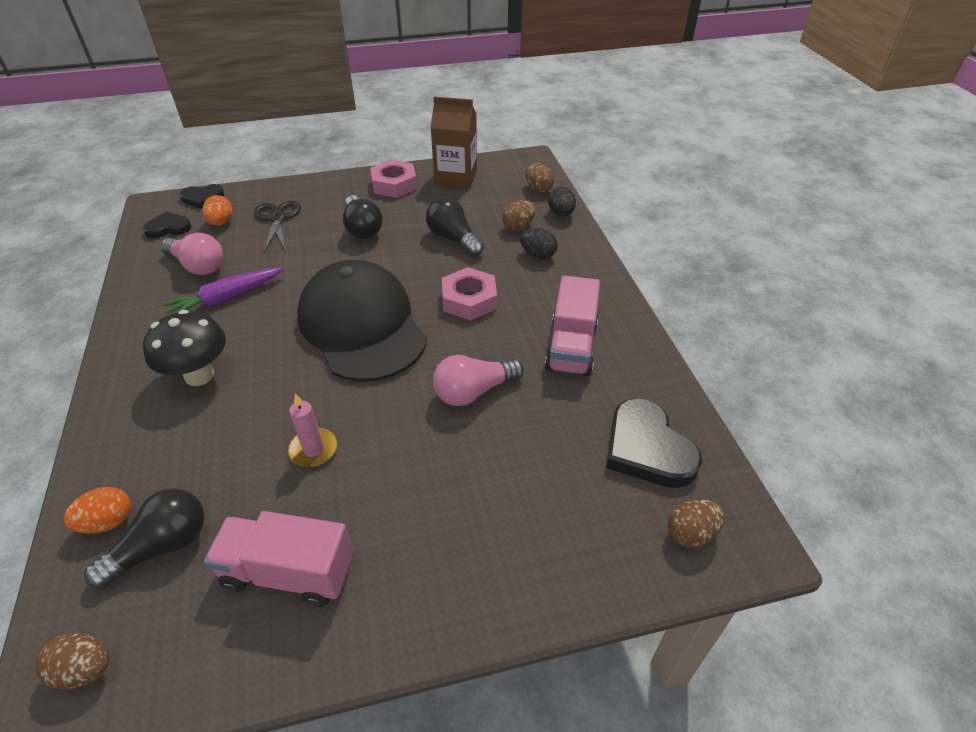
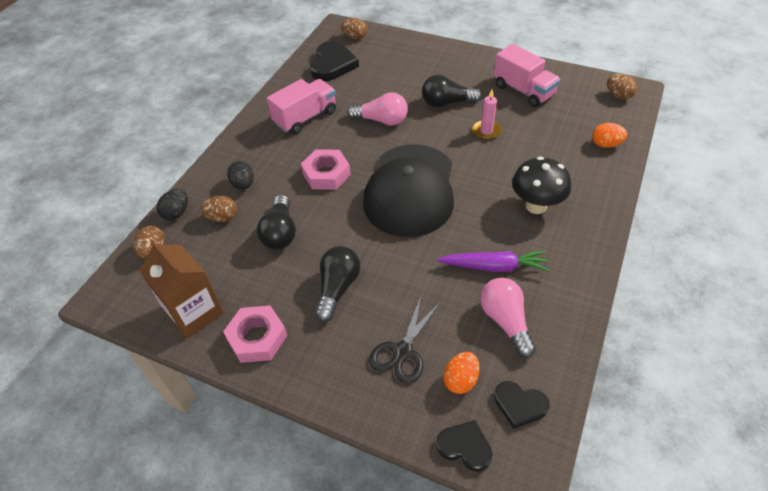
camera: 140 degrees left, 5 degrees up
(162, 546) = (579, 123): black light bulb -> black light bulb (447, 103)

